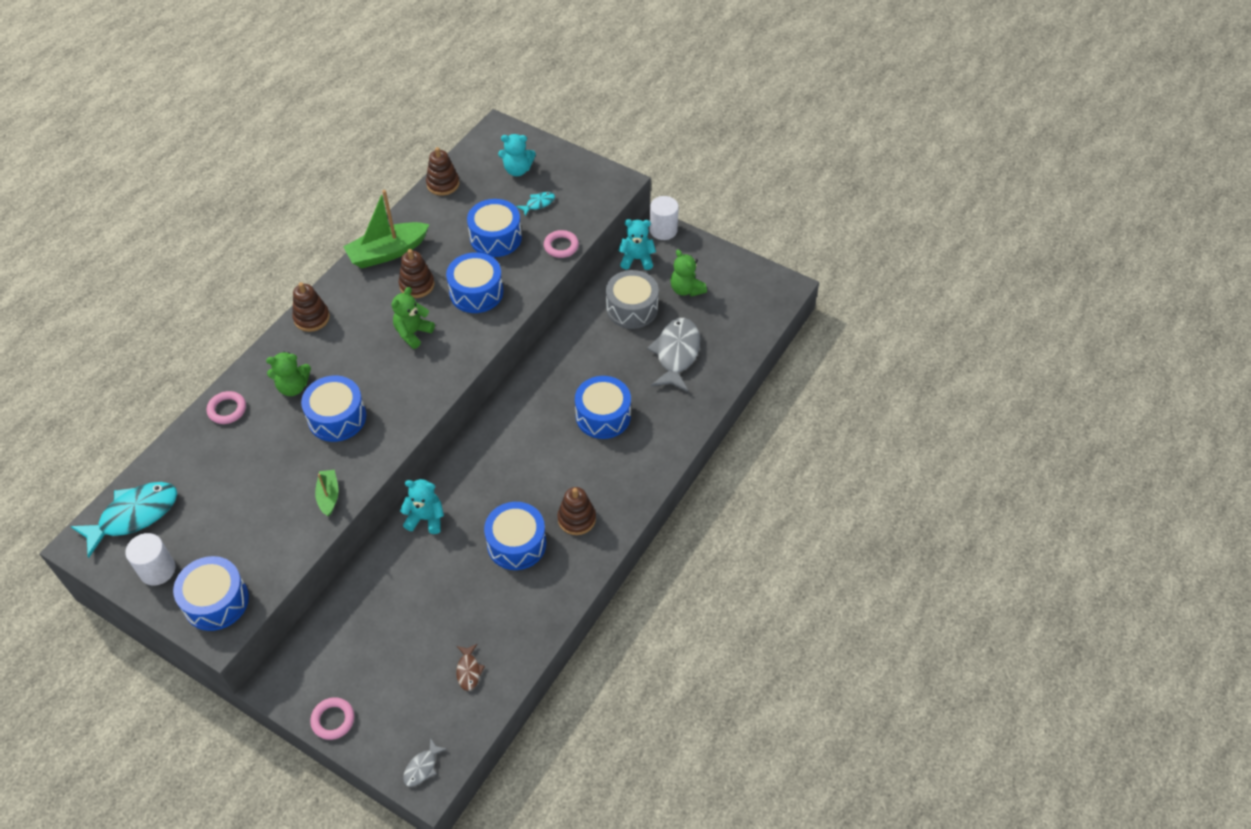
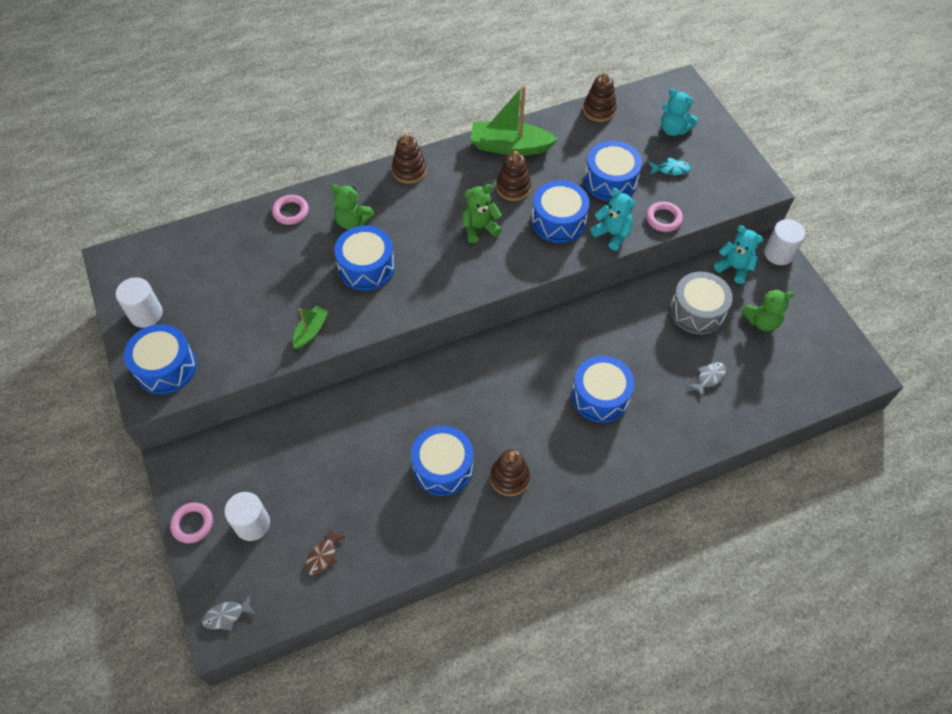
camera: 35 degrees right, 5 degrees up
(134, 516) = (163, 259): turquoise fish -> none
(387, 686) = (252, 524): none -> white cylinder
(426, 518) = (386, 396): turquoise teddy bear -> turquoise teddy bear (612, 234)
(676, 354) = (709, 377): grey fish -> grey fish, size x0.47
(686, 289) = (761, 321): green teddy bear -> green teddy bear turned 105 degrees counterclockwise

